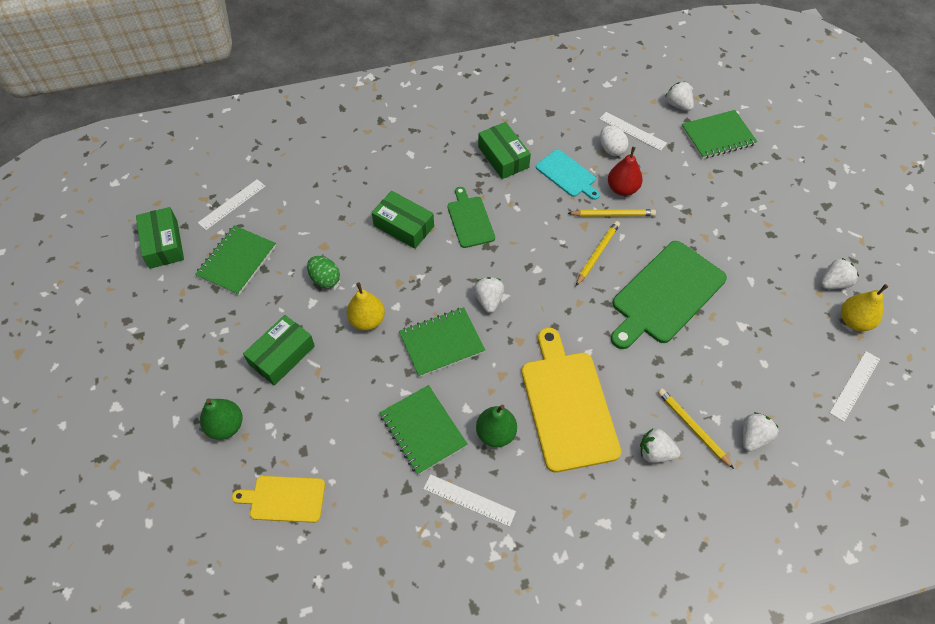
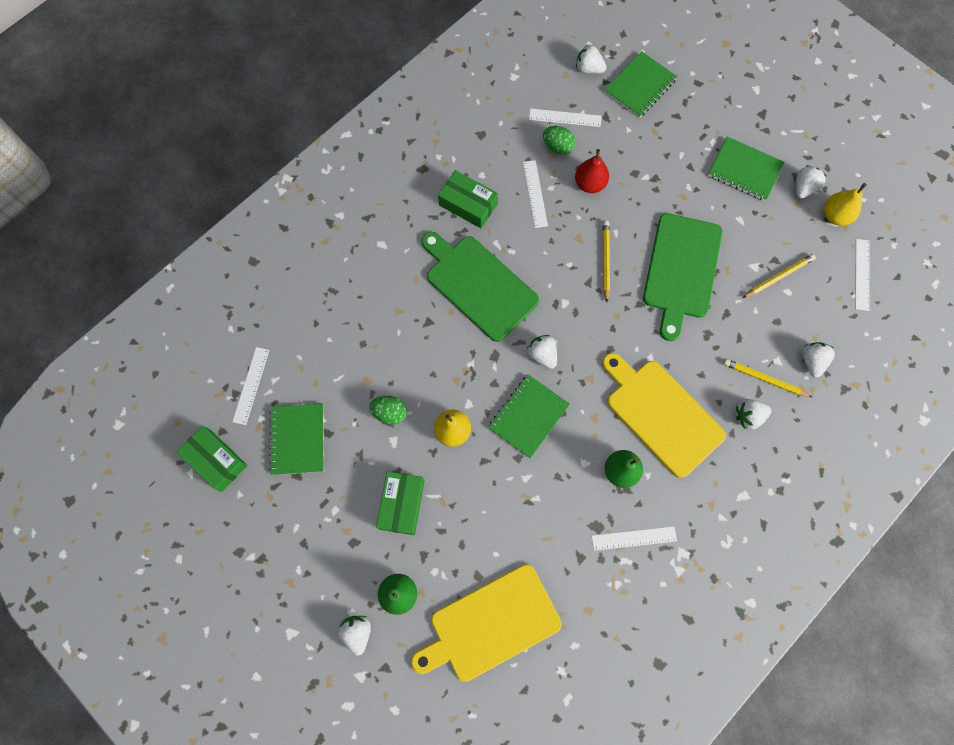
camera: 30 degrees left, 15 degrees up
(168, 437) = (357, 632): none -> white strawberry
(284, 499) = (490, 624): yellow cutting board -> yellow cutting board, size x1.80
(404, 226) = (424, 322): green box -> none
(423, 430) = (562, 502): green notebook -> green notebook (744, 170)
(470, 220) = (478, 285): green cutting board -> green cutting board, size x1.80
(567, 175) = (535, 194): turquoise cutting board -> white ruler
(611, 149) = (557, 147): white egg -> green egg
(613, 215) = (596, 214): yellow pencil -> yellow pencil (778, 277)

